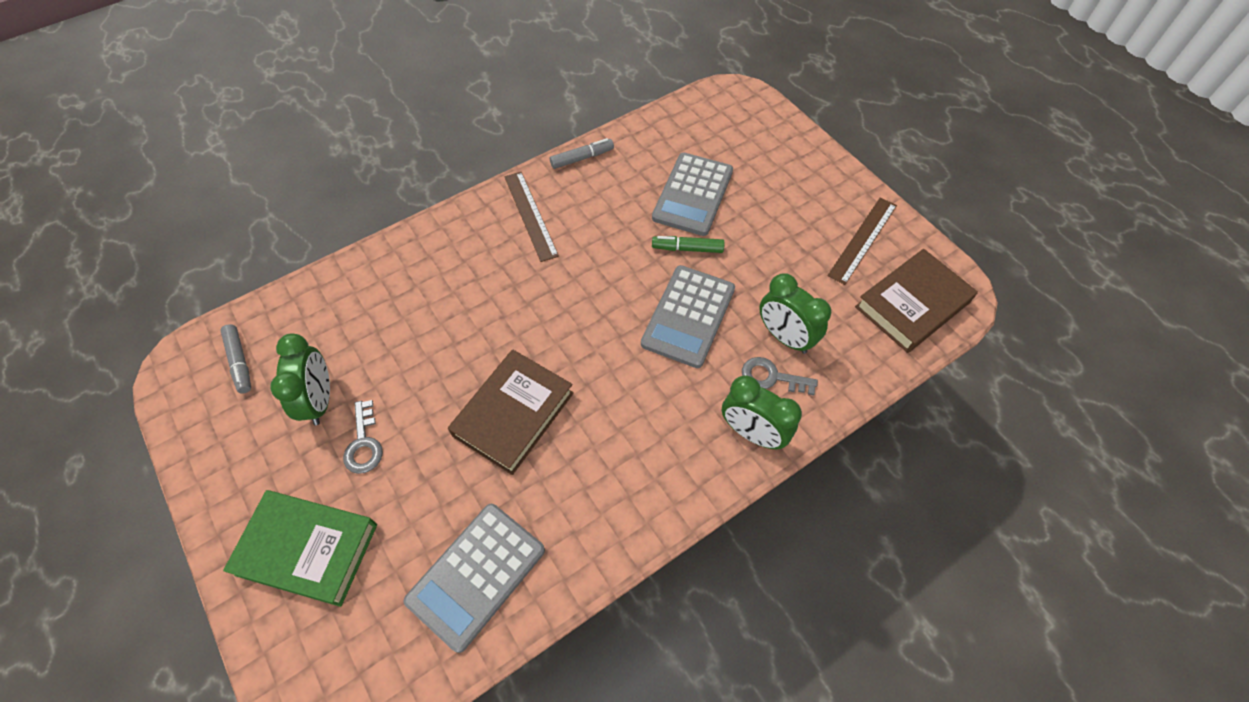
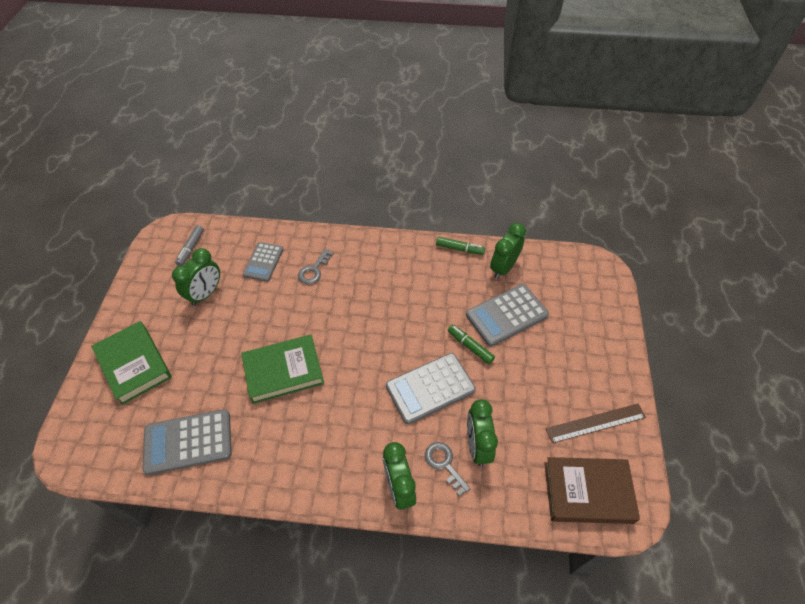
camera: 40 degrees right, 5 degrees down
(361, 314) = (263, 262): none -> grey calculator
(363, 443) = (203, 331): grey key -> grey key (314, 270)
(513, 414) = (283, 371): brown book -> green book
(530, 215) = (398, 264): brown ruler -> none
(582, 158) = (459, 249): grey marker -> green marker
(645, 150) = (503, 268): none -> green clock

